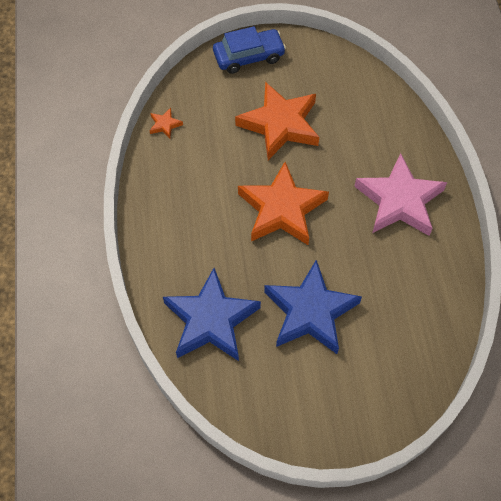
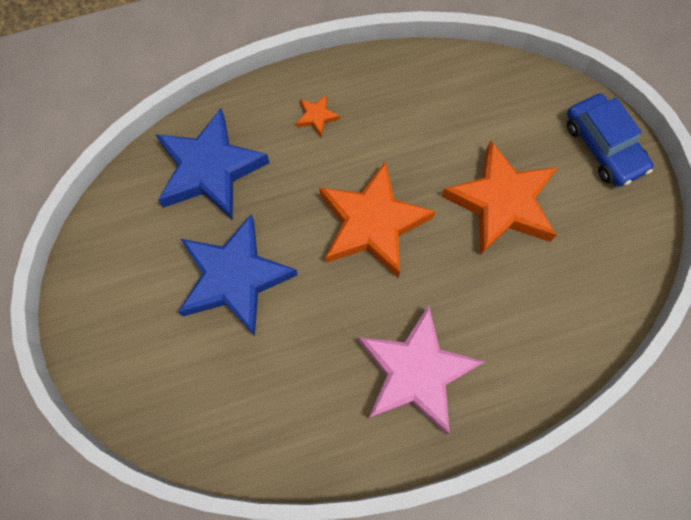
camera: 80 degrees right, 10 degrees up
(165, 125) = (466, 70): orange star -> orange star (316, 117)

